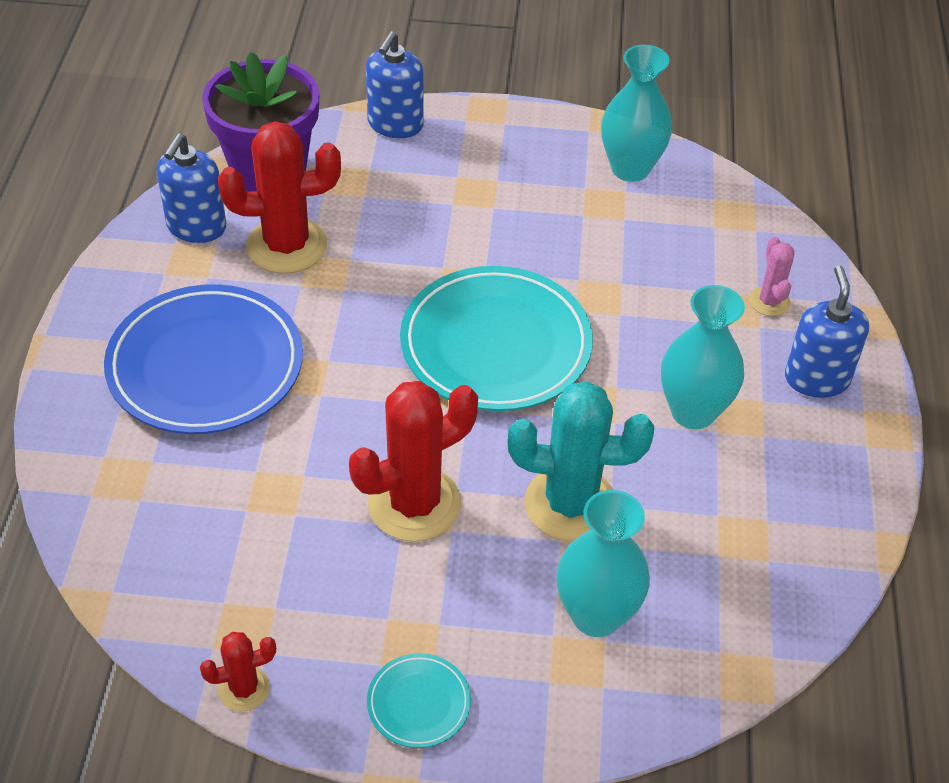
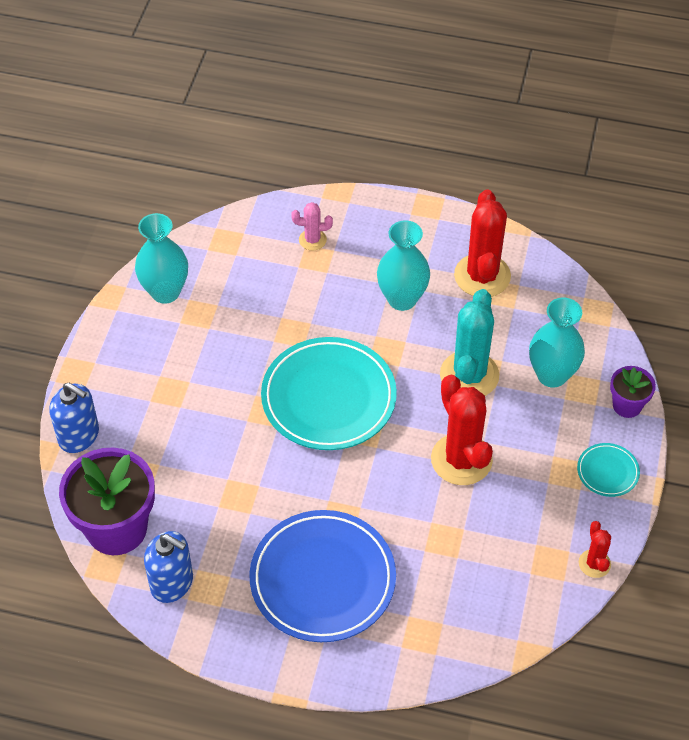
camera: 80 degrees left, 5 degrees up
(286, 246) = (205, 520): red cactus -> red cactus (482, 276)
(557, 730) = (627, 405): none -> purple flower pot
(816, 379) = (383, 230): blue soap dispenser -> none

